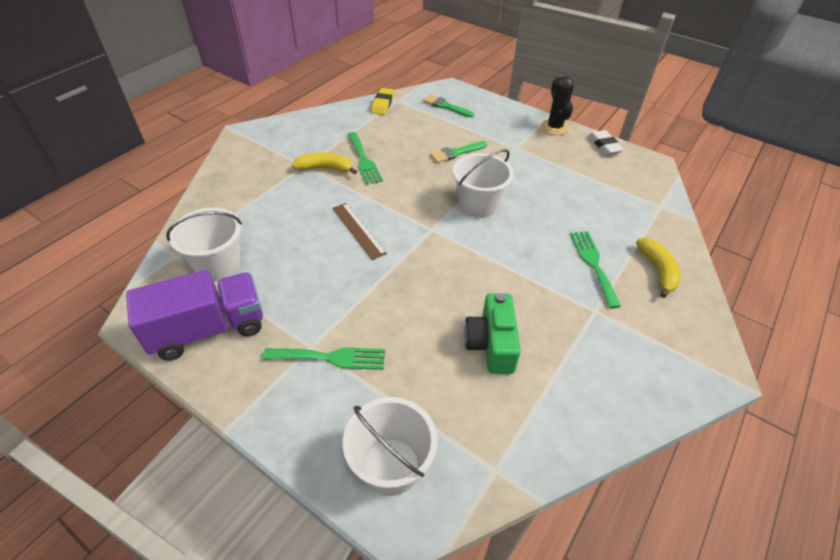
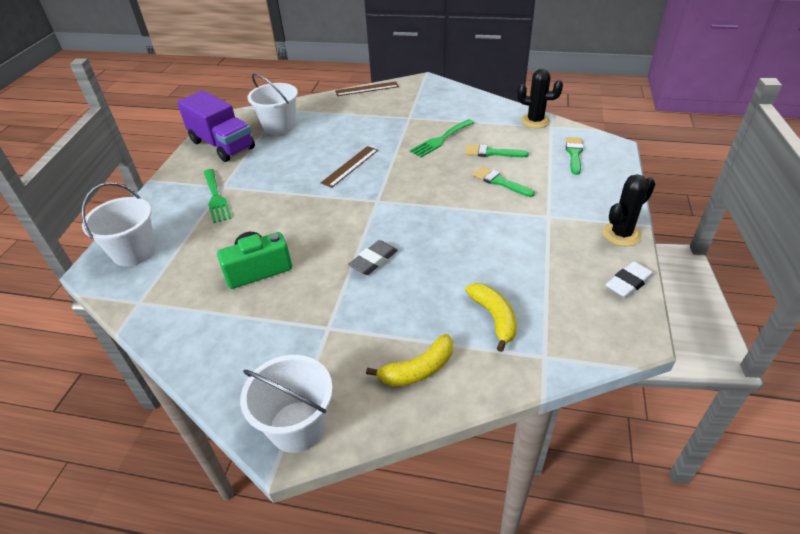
camera: 70 degrees right, 5 degrees down
(211, 174) = (367, 89): none -> brown ruler
(325, 168) = (413, 127): yellow banana -> yellow banana (494, 318)
(383, 104) = (535, 121): yellow eraser -> black cactus
(410, 141) = (492, 153): none -> green brush
(478, 205) = (430, 216): white bucket -> white bucket (297, 426)
(520, 257) = (373, 260): none -> grey eraser
(593, 264) = (395, 313): green fork -> none

